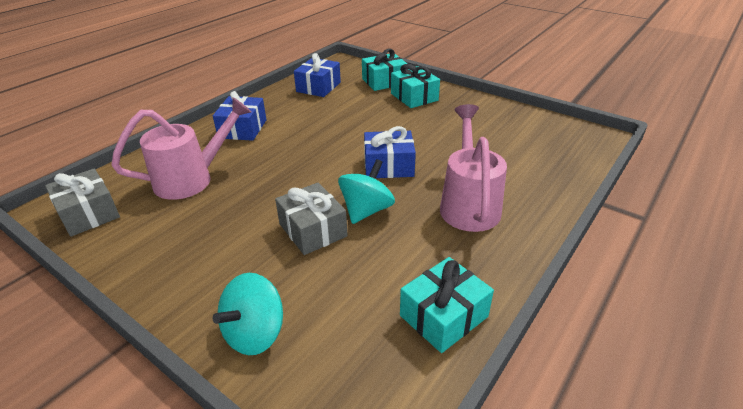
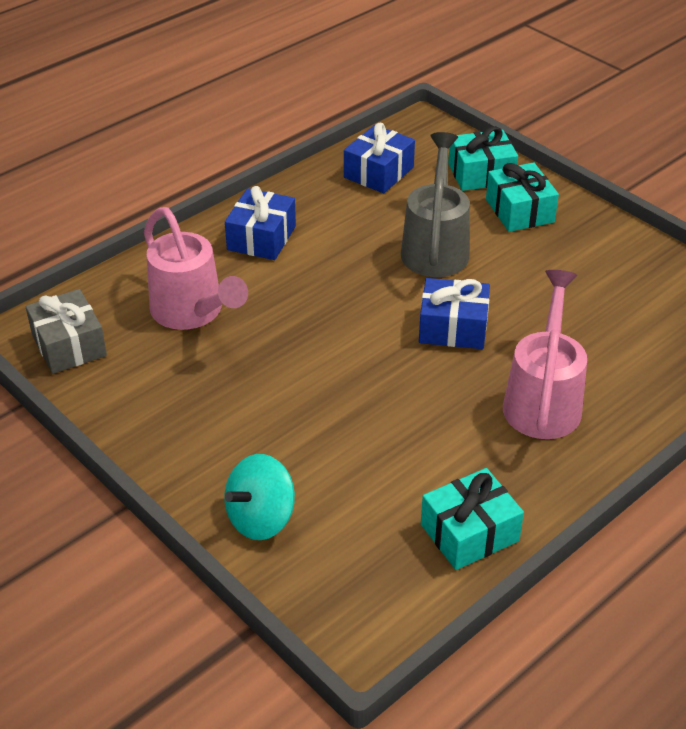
camera: 10 degrees right, 5 degrees up
(191, 179) = (192, 312): pink watering can -> pink watering can turned 75 degrees clockwise
(313, 230) = (338, 407): grey gift -> none
(364, 121) = (435, 247): none -> grey watering can
(366, 210) = (410, 390): turquoise spinning top -> none

